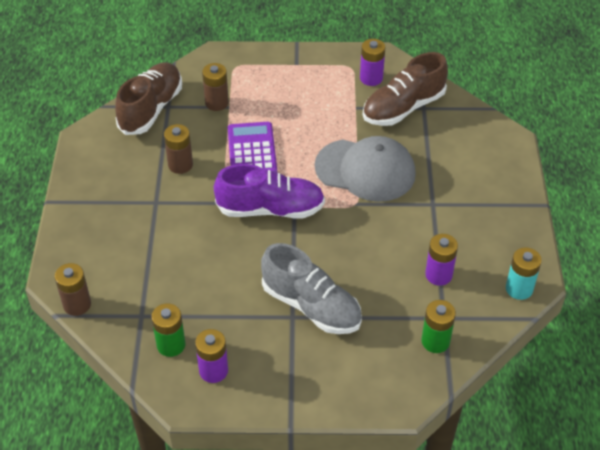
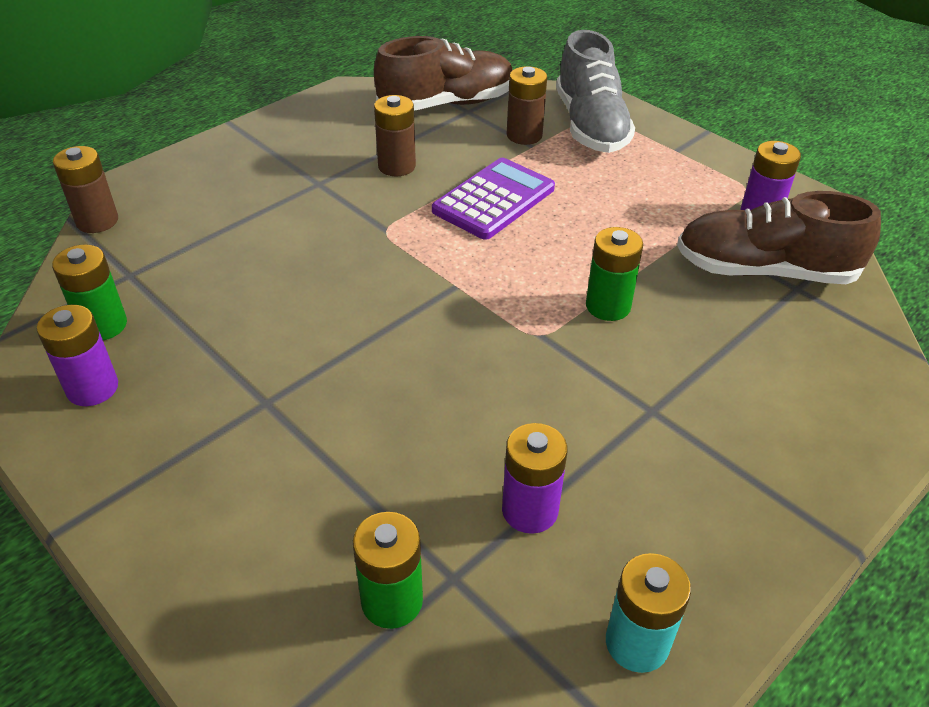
camera: 45 degrees right, 5 degrees down
(270, 209) = (425, 269): purple shoe -> none
(311, 306) = (305, 409): grey shoe -> grey shoe (590, 126)
(365, 170) = (608, 306): grey cap -> green battery

